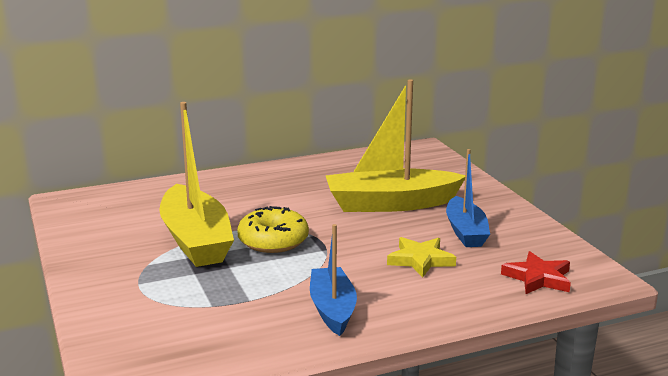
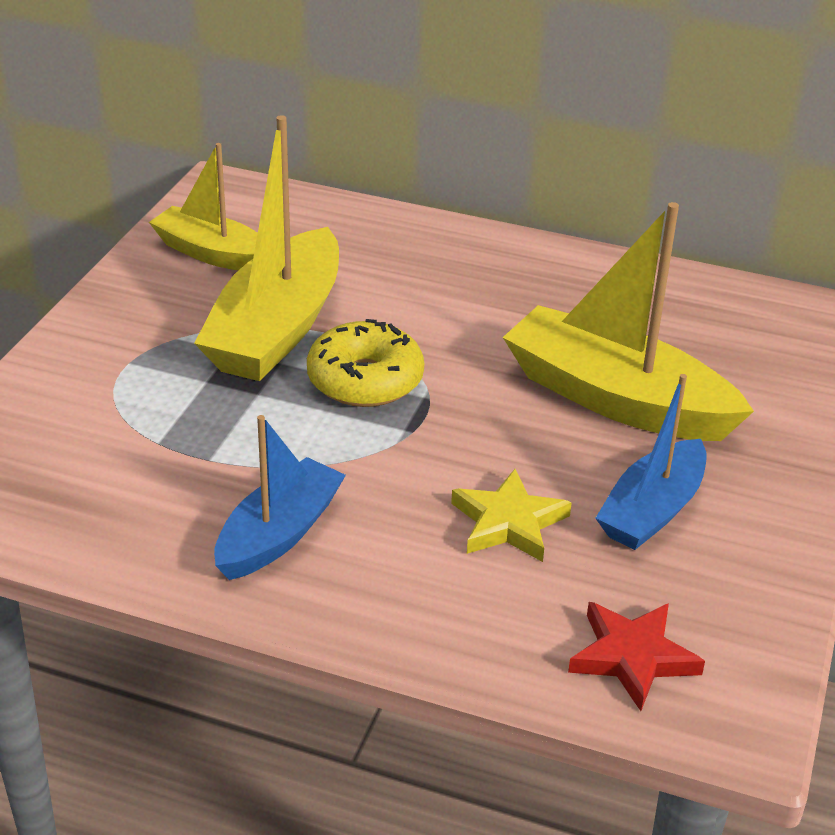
camera: 40 degrees right, 15 degrees up
(108, 226) = (213, 254): none -> yellow boat

